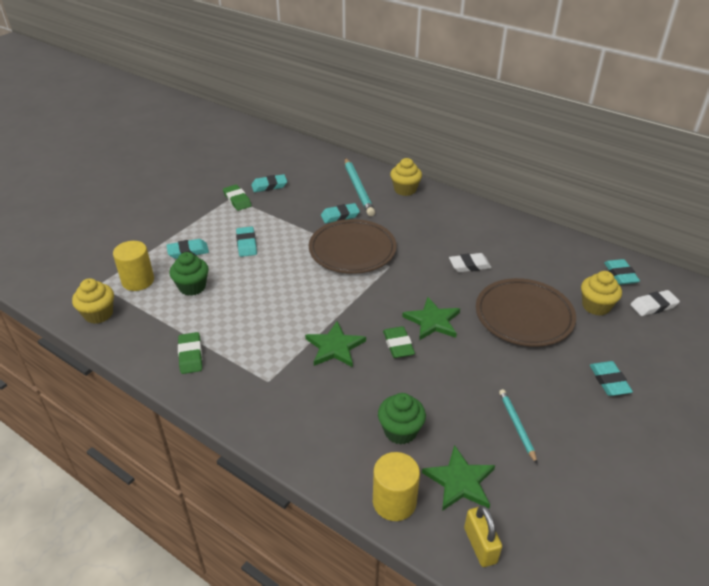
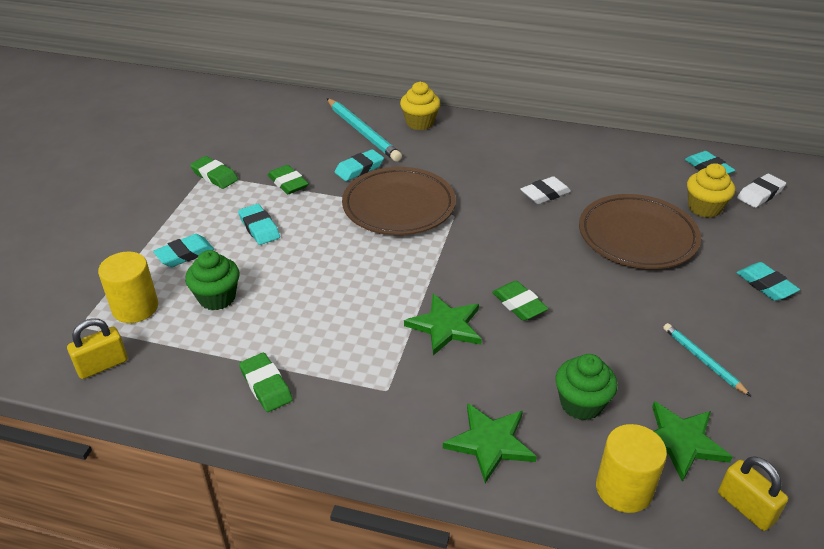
camera: 20 degrees left, 0 degrees up
(98, 314) = (102, 365): yellow cupcake -> yellow padlock
(269, 186) = (247, 150): turquoise eraser -> none
(284, 216) = (288, 183): none -> green eraser
(432, 321) = (542, 267): green star -> green star (490, 442)

